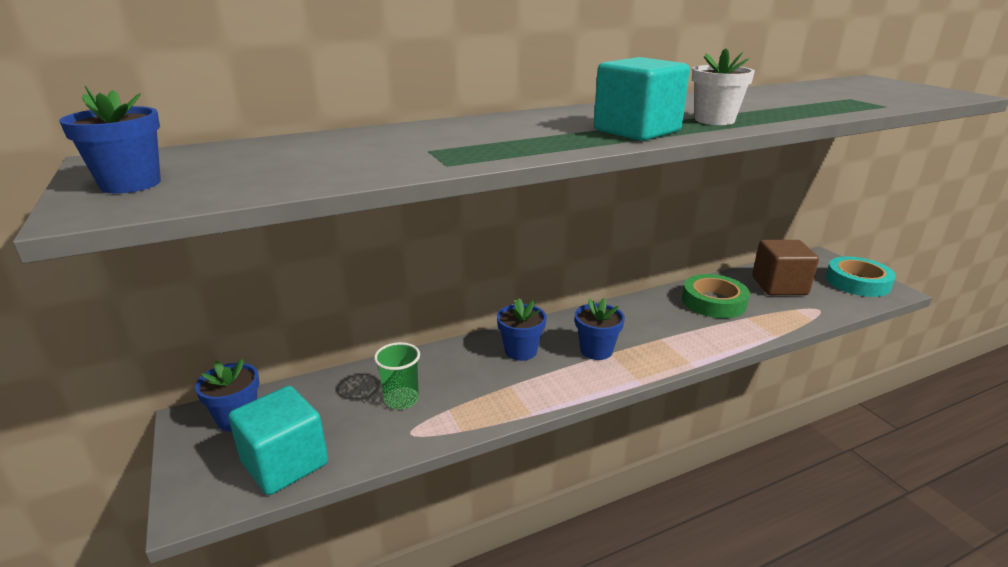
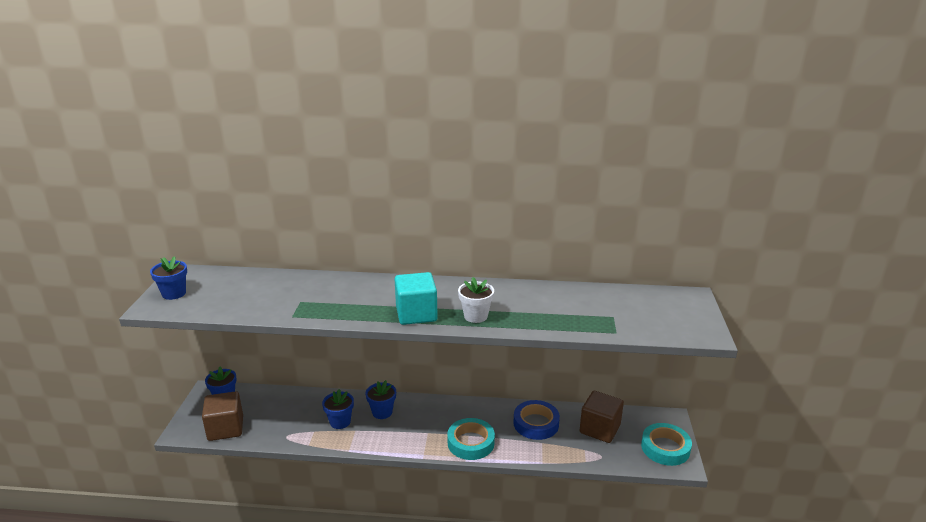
camera: 30 degrees right, 0 degrees up
(285, 463) = (225, 428): turquoise cube -> brown cube
(401, 400) = (298, 417): green cup -> none
(596, 350) = (422, 428): blue flower pot -> blue flower pot (340, 422)
(674, 345) = (470, 443): none -> turquoise tape
(713, 302) = (536, 423): green tape -> blue tape

